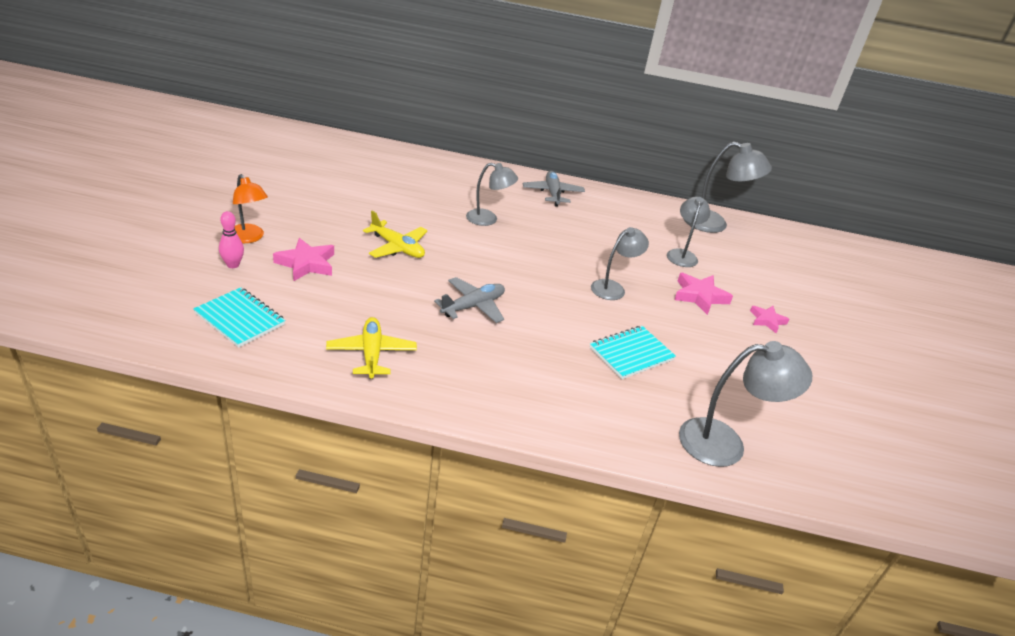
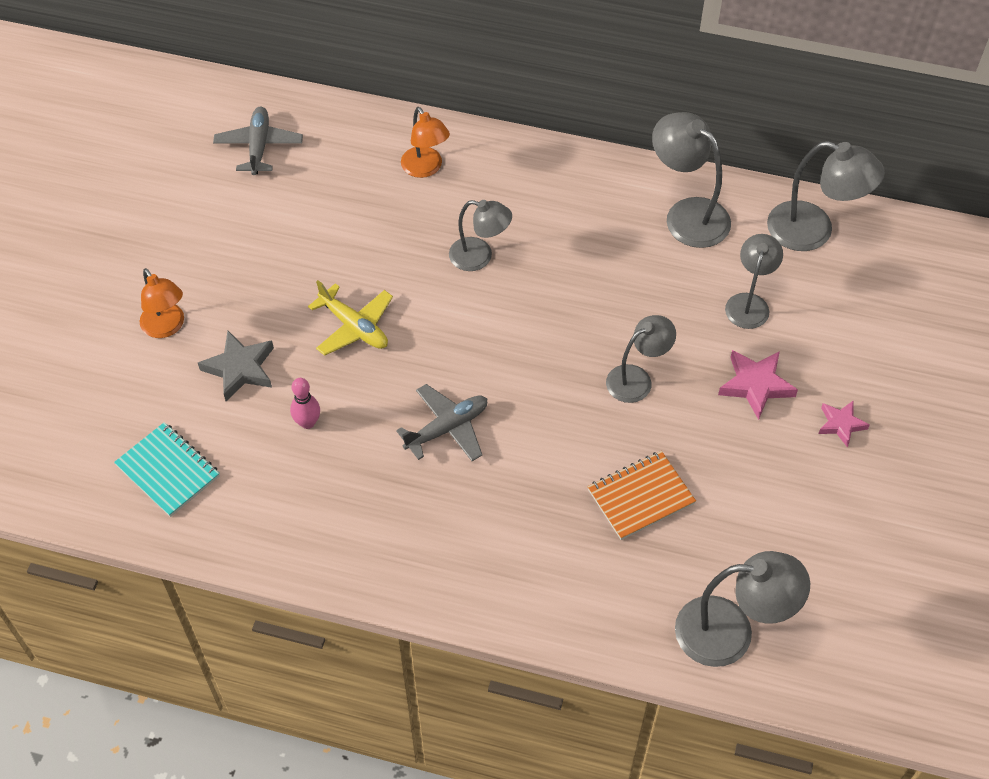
camera: 10 degrees right, 20 degrees up
(233, 265) = (152, 379): pink bowling pin -> pink bowling pin (307, 422)
(306, 264) = (240, 369): pink star -> grey star
(371, 354) = (321, 516): yellow plane -> none
(446, 176) = (425, 168): none -> orange lamp
(552, 194) = (578, 189): grey plane -> grey plane (259, 146)
(628, 210) = (687, 214): none -> grey lamp
(631, 354) = (640, 496): turquoise notebook -> orange notebook

